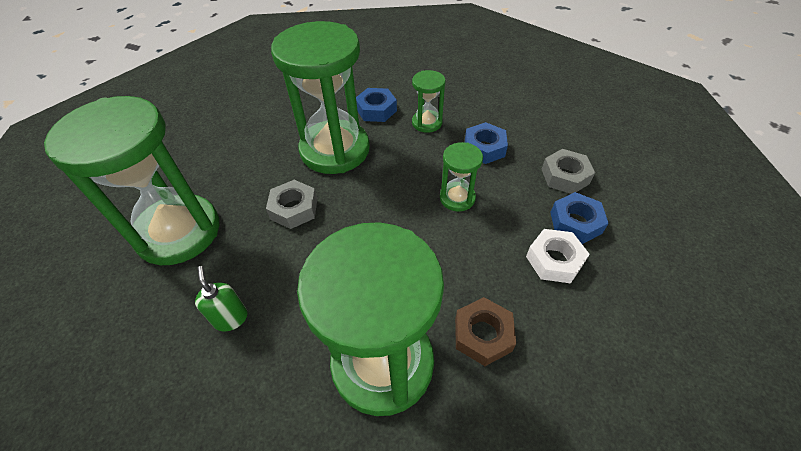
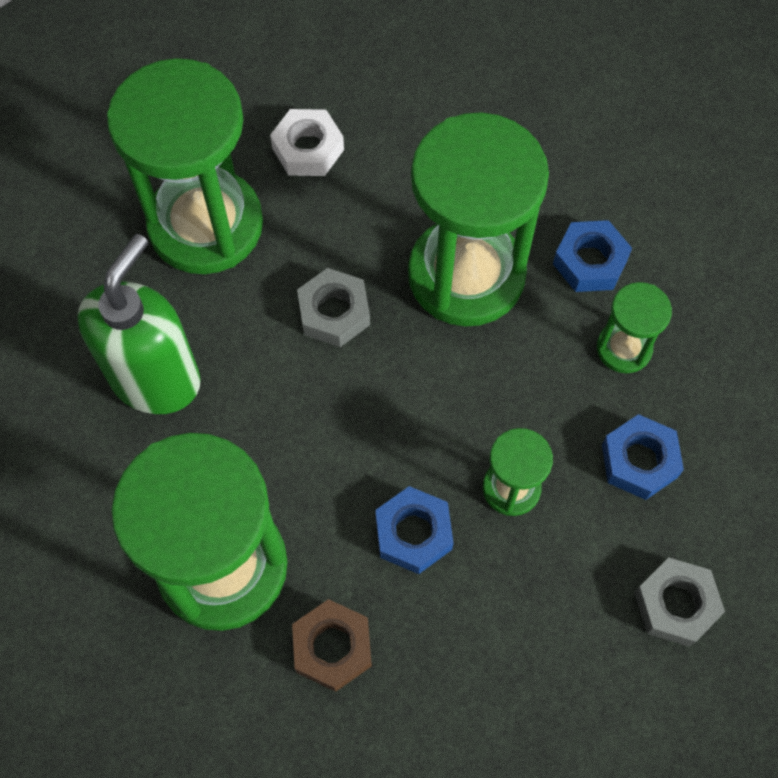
camera: 50 degrees right, 15 degrees up
(231, 318) = (156, 378): green soap dispenser -> green soap dispenser, size x2.18
(554, 260) = (504, 670): white nut -> white nut (308, 149)
(575, 223) = (593, 664): blue nut -> blue nut (413, 533)

